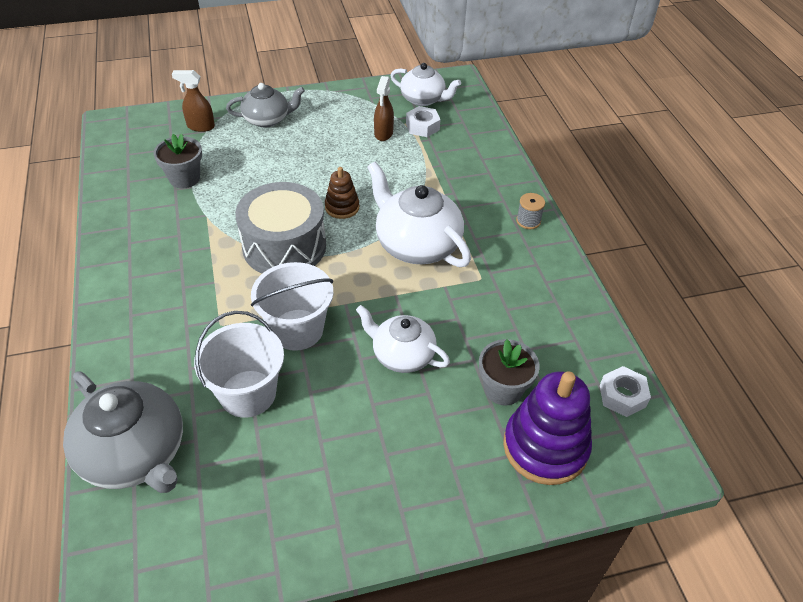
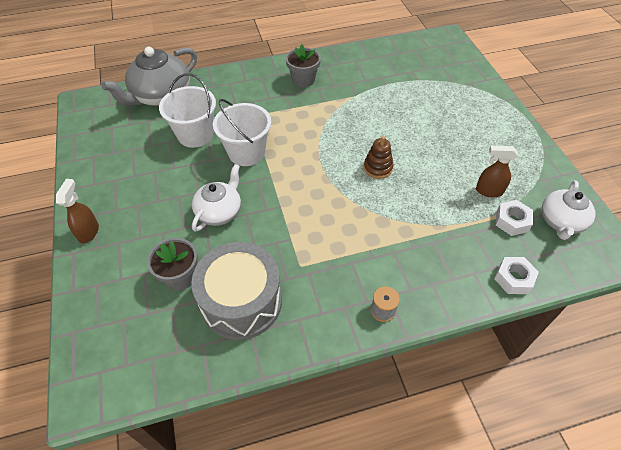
camera: 90 degrees right, 5 degrees up
(184, 178) = (394, 79): grey flower pot -> grey flower pot (303, 80)
(200, 126) = (458, 78): brown spray bottle -> brown spray bottle (88, 232)
(267, 119) = (481, 113): grey teapot -> none
(284, 246) = (328, 138): grey drum -> grey drum (241, 301)
(416, 244) = (339, 219): white teapot -> none
(545, 447) = (122, 302): purple stacking toy -> none
(622, 396) = (160, 370): white nut -> white nut (513, 278)

